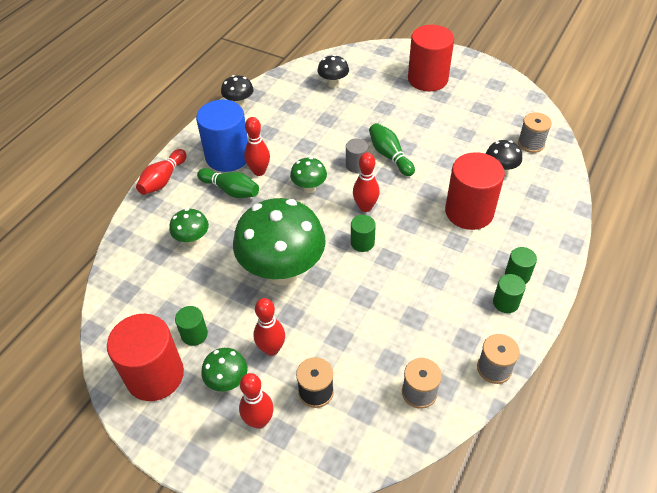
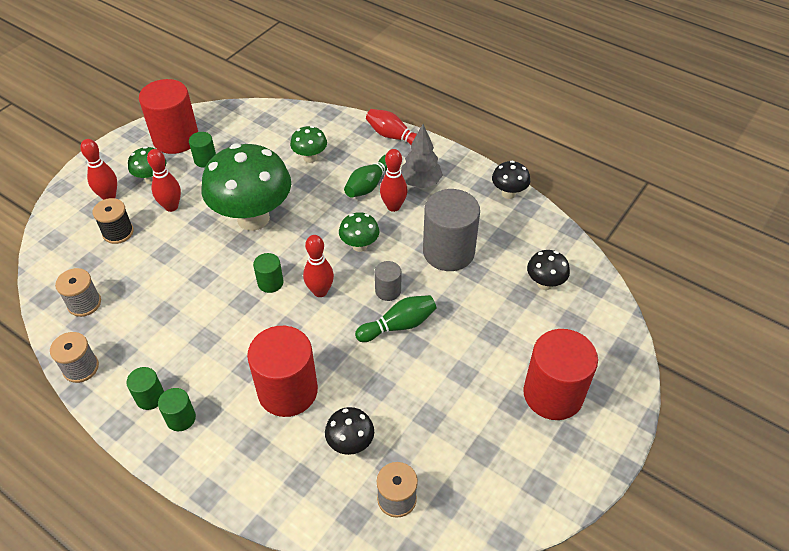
camera: 95 degrees right, 0 degrees up
(228, 156) = (420, 183): blue cylinder -> grey tree
(309, 134) = (448, 252): none -> grey cylinder

